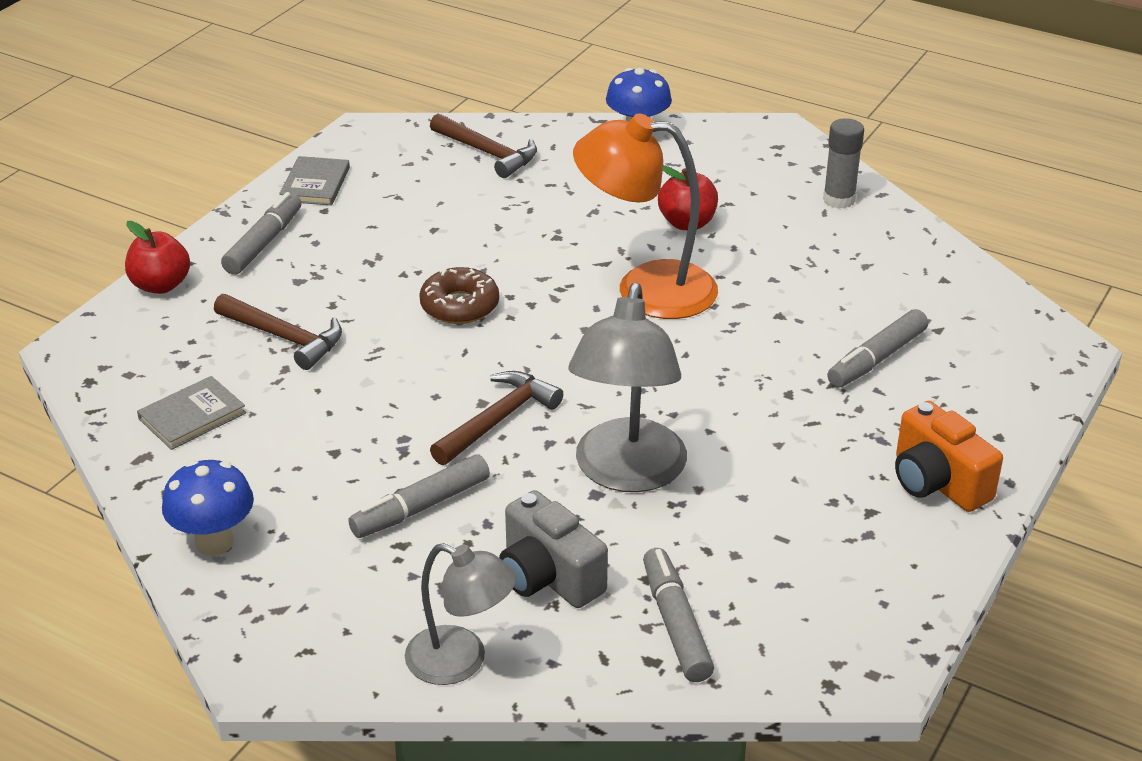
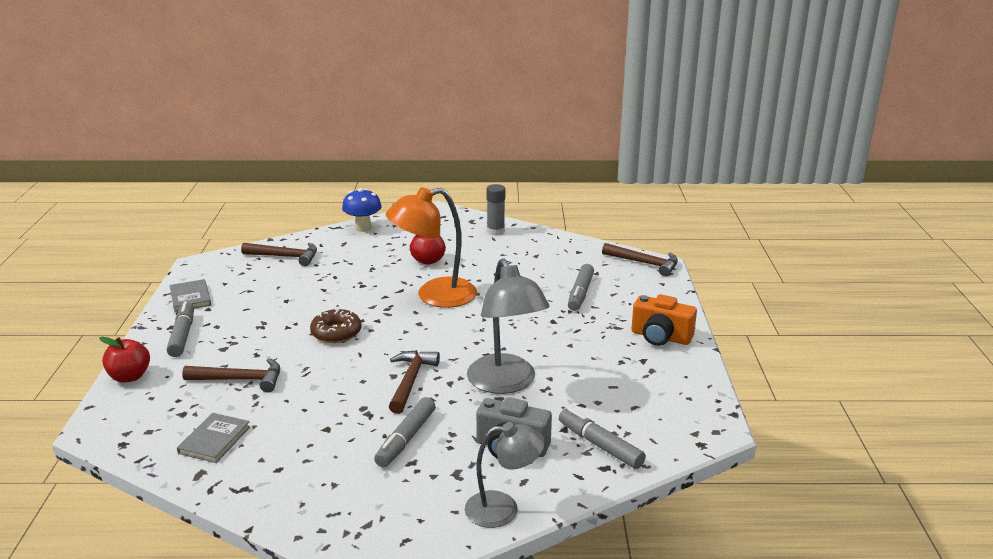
camera: 30 degrees left, 10 degrees down
(214, 542) = (291, 503): blue mushroom -> none
(1039, 337) = (644, 263): none -> brown hammer

